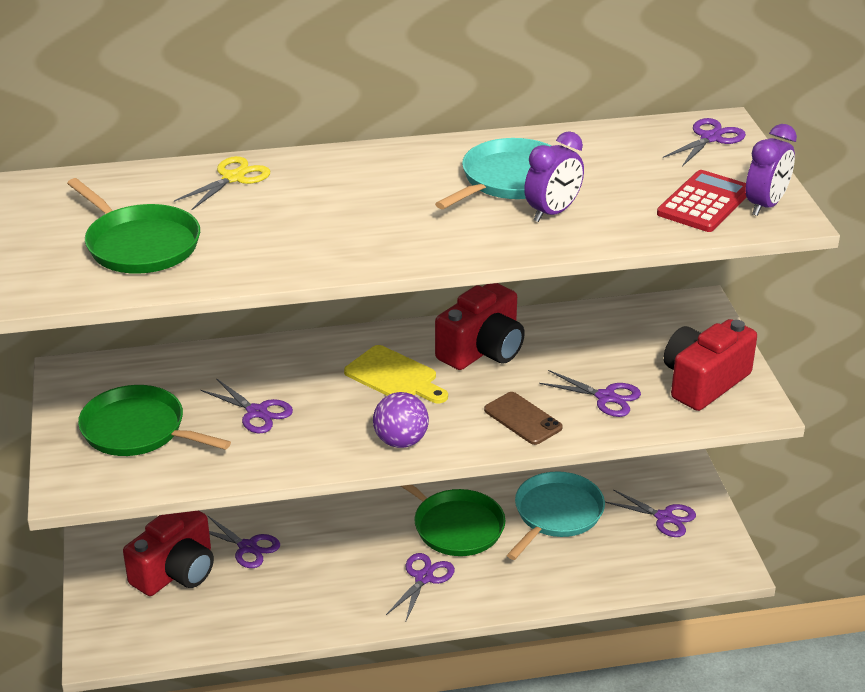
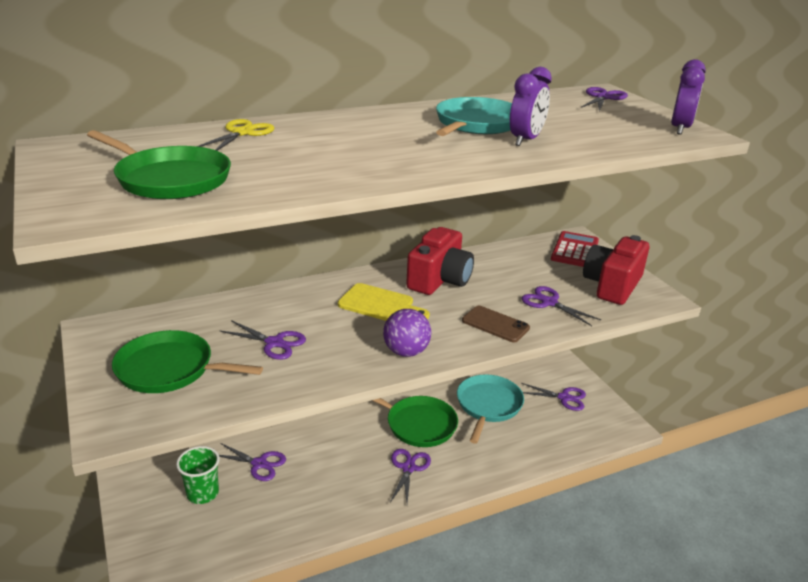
camera: 15 degrees left, 5 degrees down
(176, 571) = (202, 493): red camera -> green cup
(606, 397) = (549, 302): purple scissors -> purple scissors turned 150 degrees counterclockwise
(704, 203) = (635, 129): red calculator -> red calculator (575, 250)

